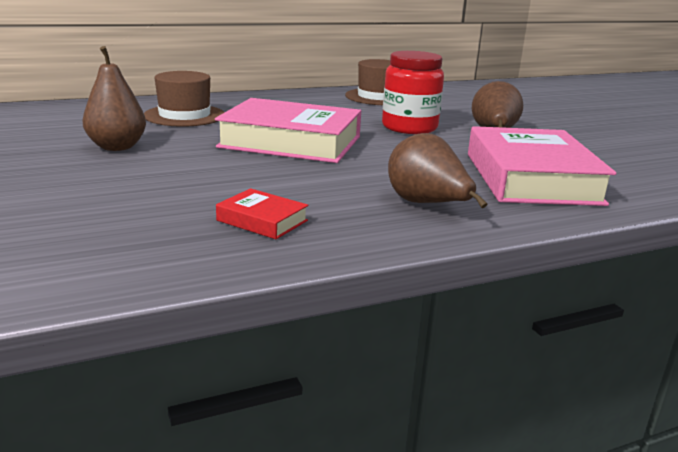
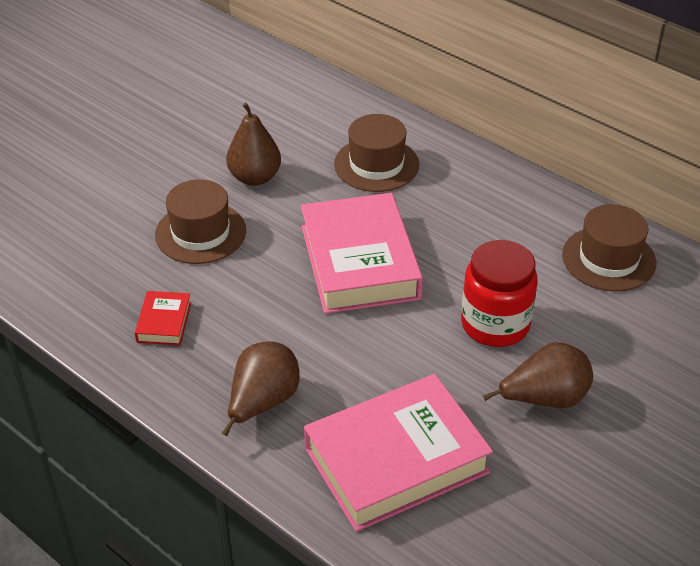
camera: 65 degrees right, 20 degrees up
(153, 179) = (200, 233): none -> brown hat

